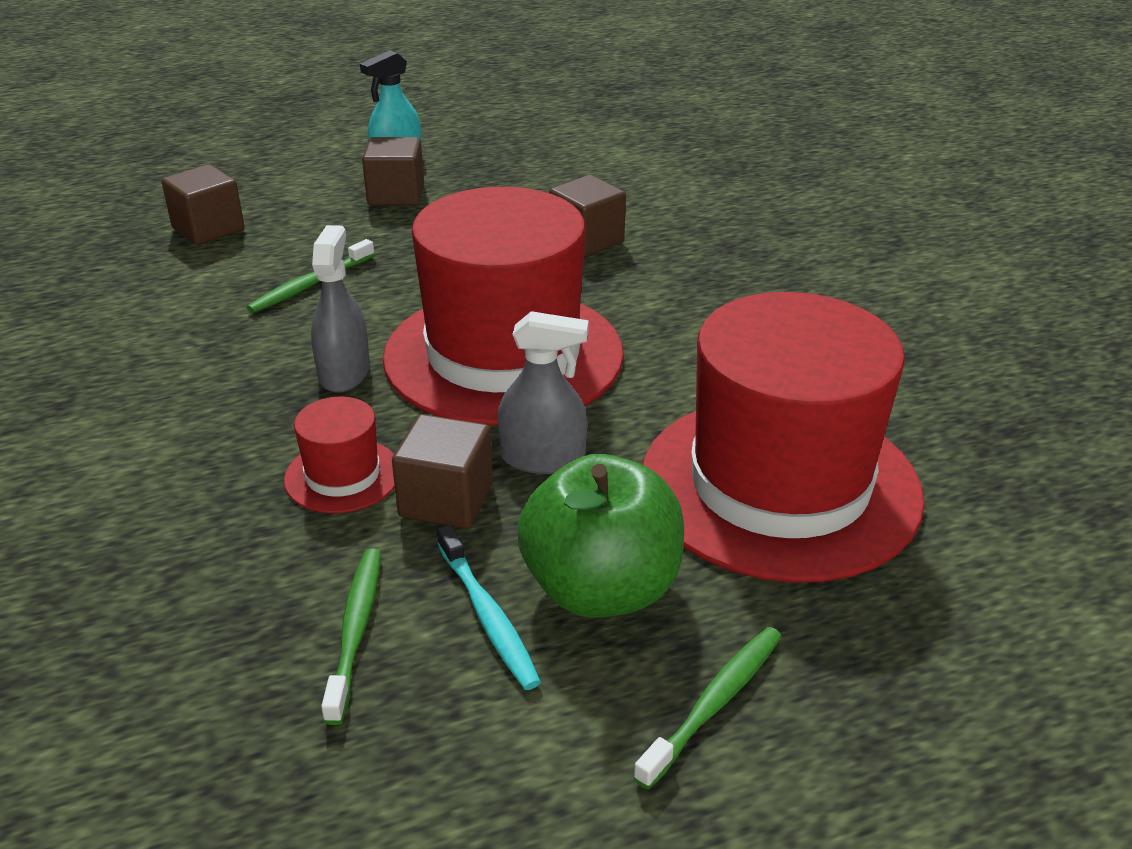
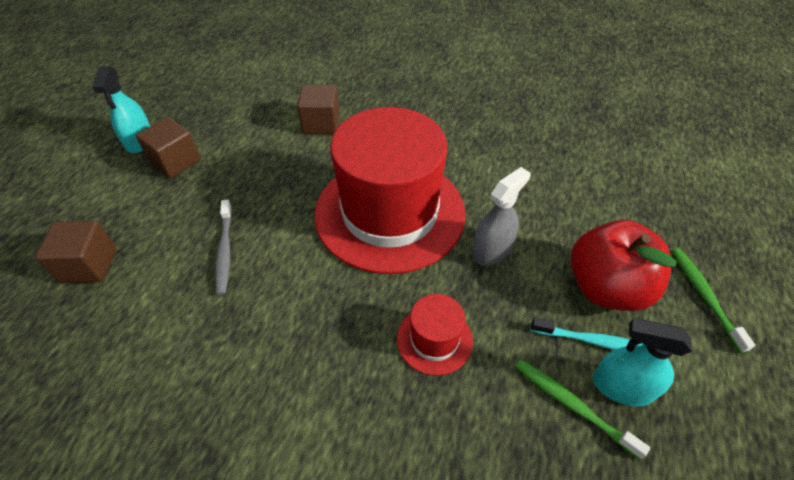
camera: 50 degrees left, 15 degrees up
(311, 284) = (225, 251): green toothbrush -> grey toothbrush
(344, 373) = (336, 286): grey spray bottle -> none
(433, 668) = (622, 387): none -> turquoise spray bottle
(446, 500) = (494, 307): brown cube -> none
(601, 589) = (606, 288): green apple -> red apple
(779, 485) = (578, 187): red hat -> none

